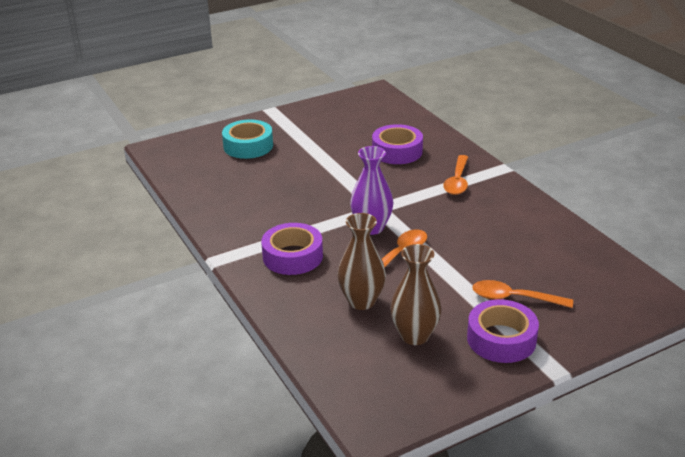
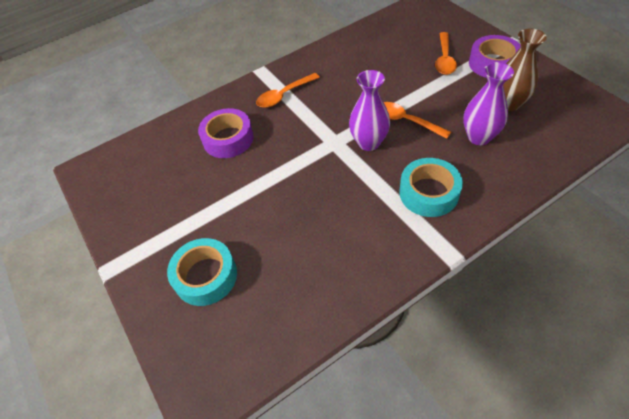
camera: 90 degrees left, 20 degrees up
(292, 256) = (428, 193): purple tape -> turquoise tape
(361, 301) = (479, 137): brown vase -> purple vase
(457, 181) = (284, 95): orange spoon -> orange spoon turned 135 degrees clockwise

